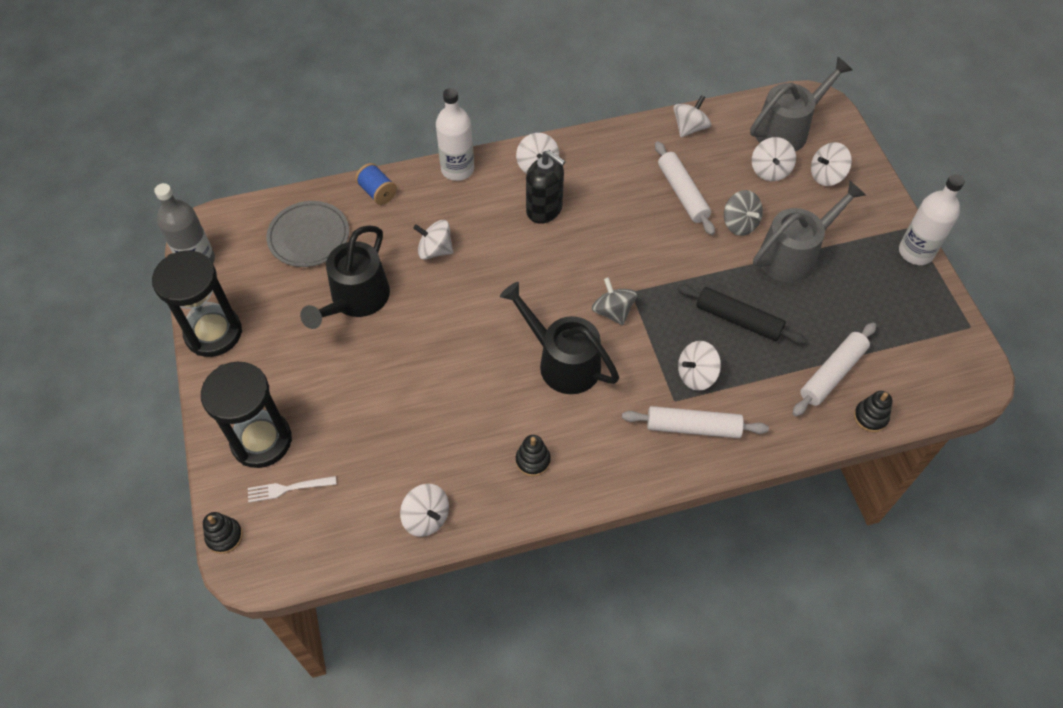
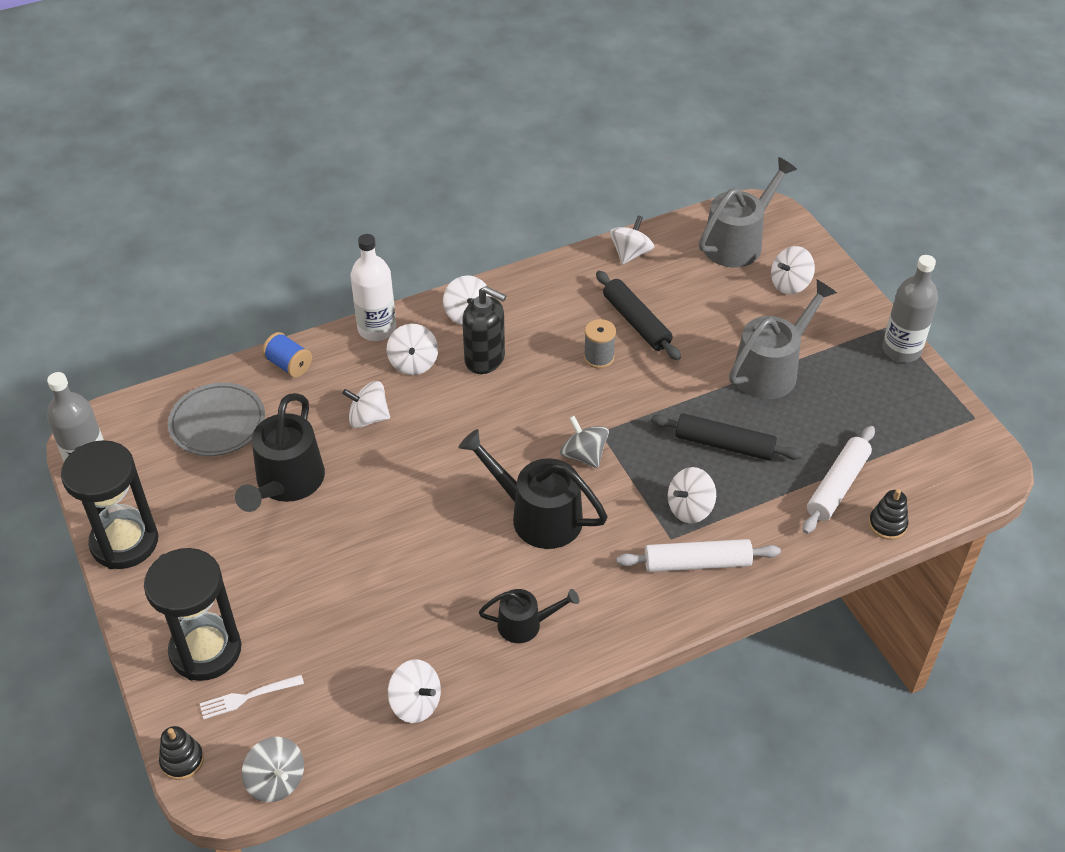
camera: 10 degrees left, 10 degrees down
(533, 460) = (525, 624): black stacking toy -> black watering can
(643, 222) = (599, 357): none -> grey spool
(682, 193) = (636, 322): white rolling pin -> black rolling pin
(740, 224) = (706, 345): grey spinning top -> grey spinning top (276, 781)
(770, 170) = (727, 287): white spinning top -> white spinning top (413, 363)
(915, 252) = (901, 350): white bottle -> grey bottle

